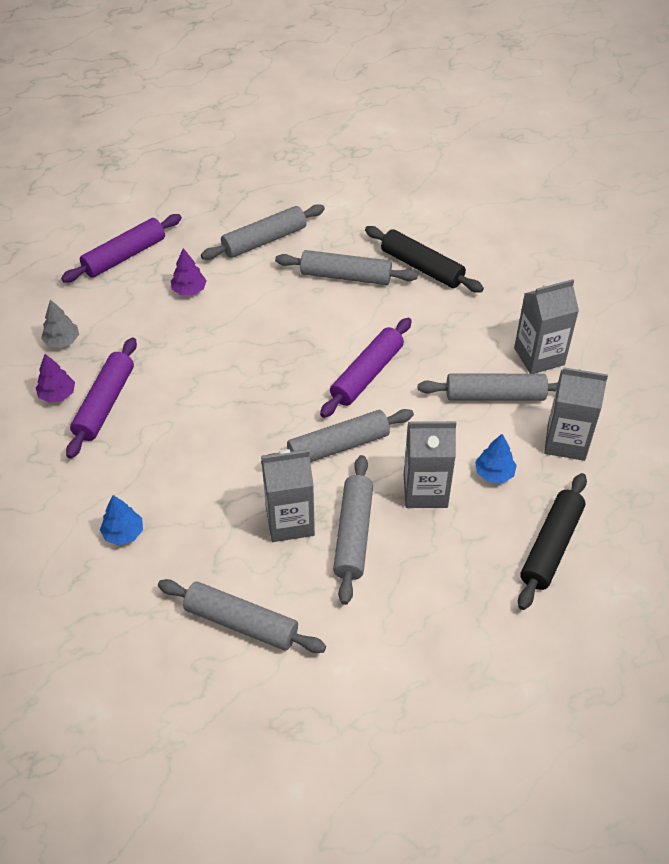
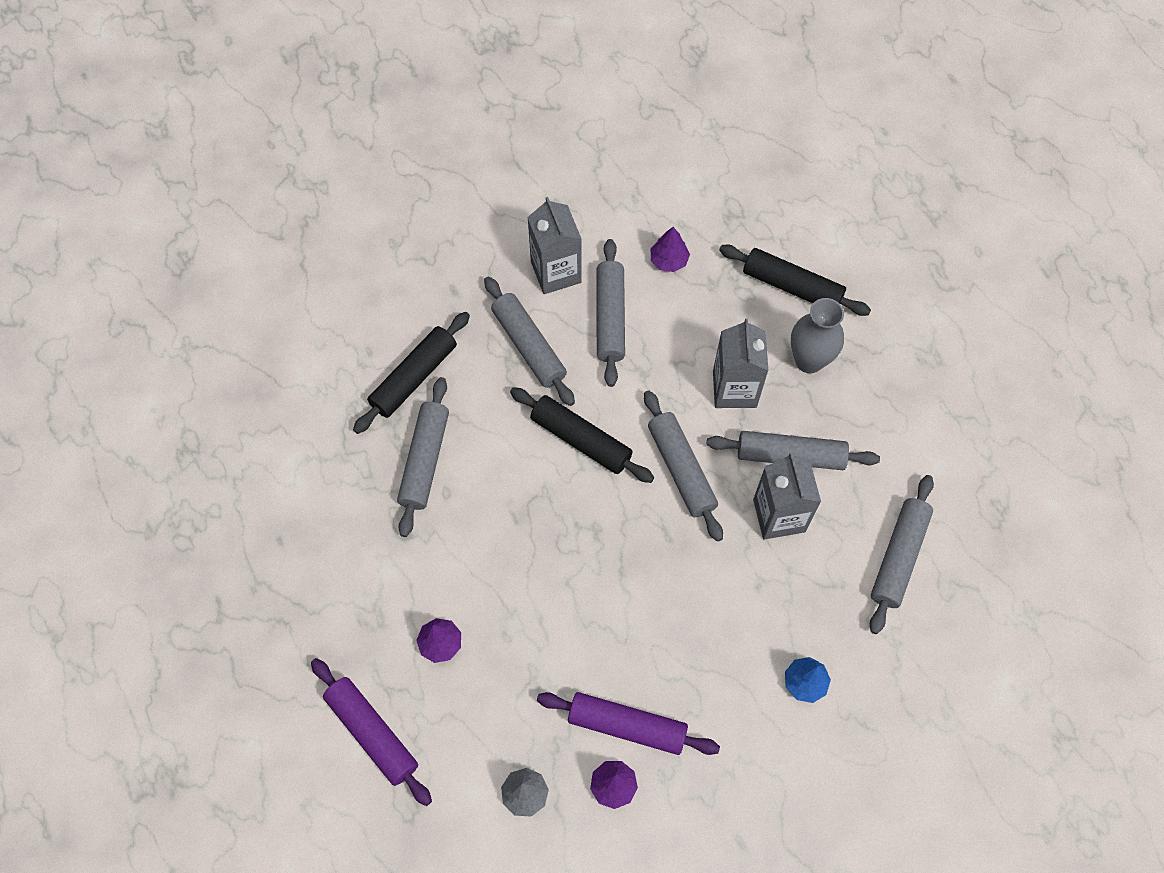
camera: 90 degrees left, 15 degrees up
(264, 240) = (354, 556): grey rolling pin -> grey rolling pin (528, 346)
(367, 374) = (581, 440): purple rolling pin -> black rolling pin
(462, 557) = (809, 360): none -> grey vase
(494, 473) = (710, 326): blue tree -> none
(566, 441) = (669, 260): grey carton -> purple tree

